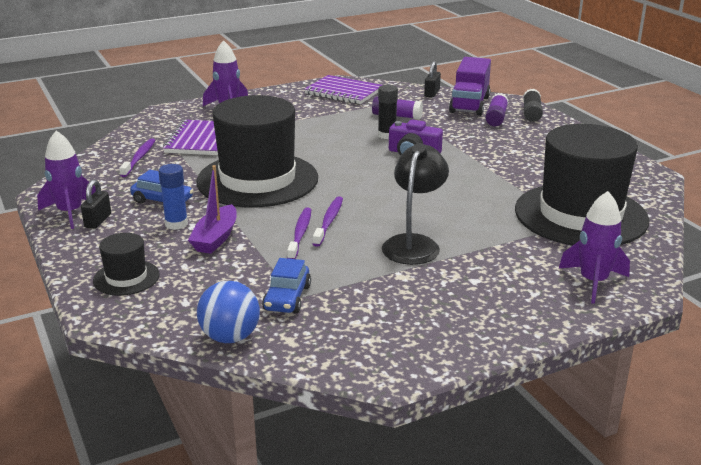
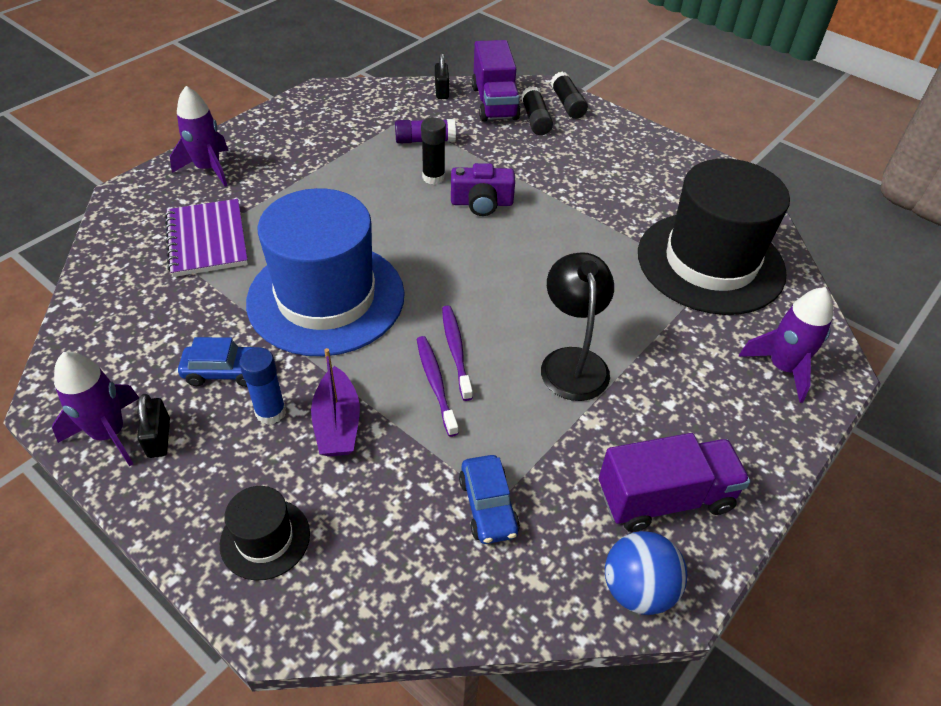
camera: 25 degrees left, 20 degrees up
(139, 158) = (144, 296): purple toothbrush -> none
(230, 337) = (463, 603): blue ball -> blue ball (637, 589)
(257, 180) = (326, 298): black hat -> blue hat
(343, 92) = (338, 109): purple notebook -> none
(426, 325) = (664, 498): none -> purple truck
(496, 118) = (535, 120): purple glue stick -> black glue stick

